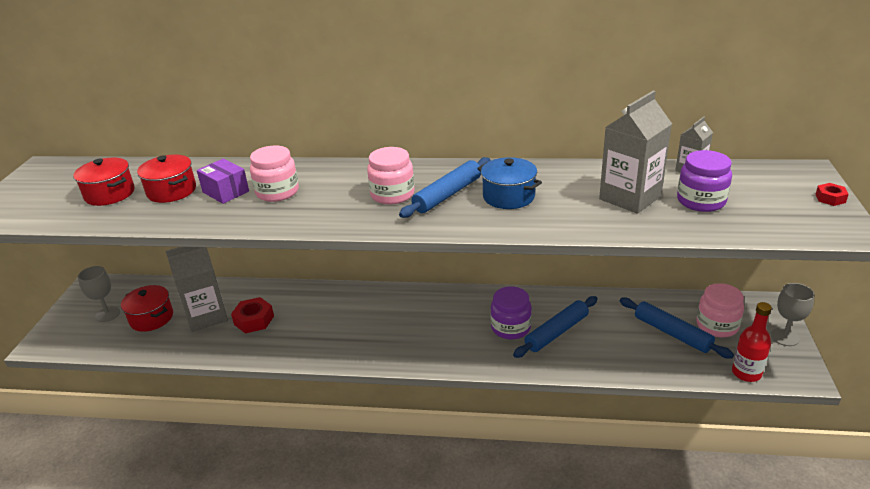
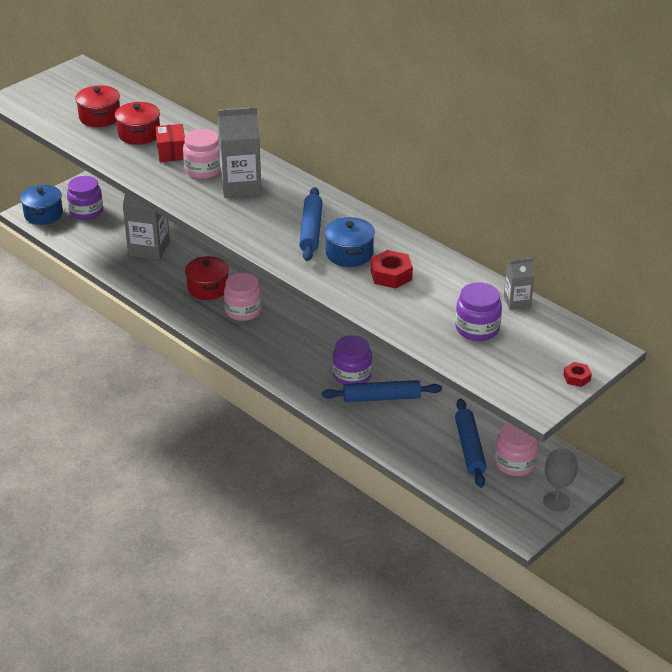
camera: 35 degrees right, 5 degrees up
(61, 337) = (43, 214): none -> blue pot
(108, 314) = (86, 211): grey goblet -> purple jar
(151, 318) = (112, 230): red pot -> red pot (208, 288)
(225, 192) = (171, 152): purple box -> red box
(254, 320) = (177, 269): red nut -> red nut (391, 275)
(392, 194) = (274, 211): pink jar -> pink jar (243, 311)
(447, 194) = (311, 230): blue rolling pin -> blue rolling pin turned 75 degrees counterclockwise
(630, 197) = (431, 299): grey carton -> grey carton (241, 186)
(746, 373) = (481, 505): red bottle -> none

